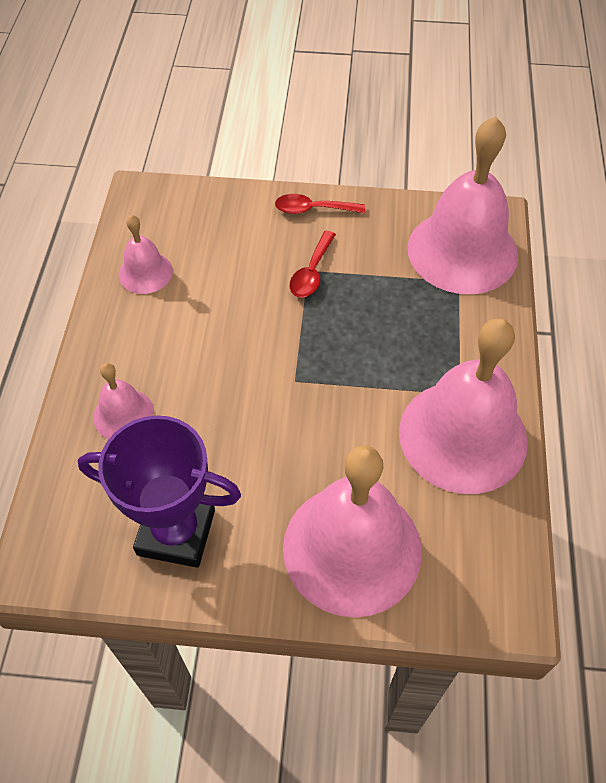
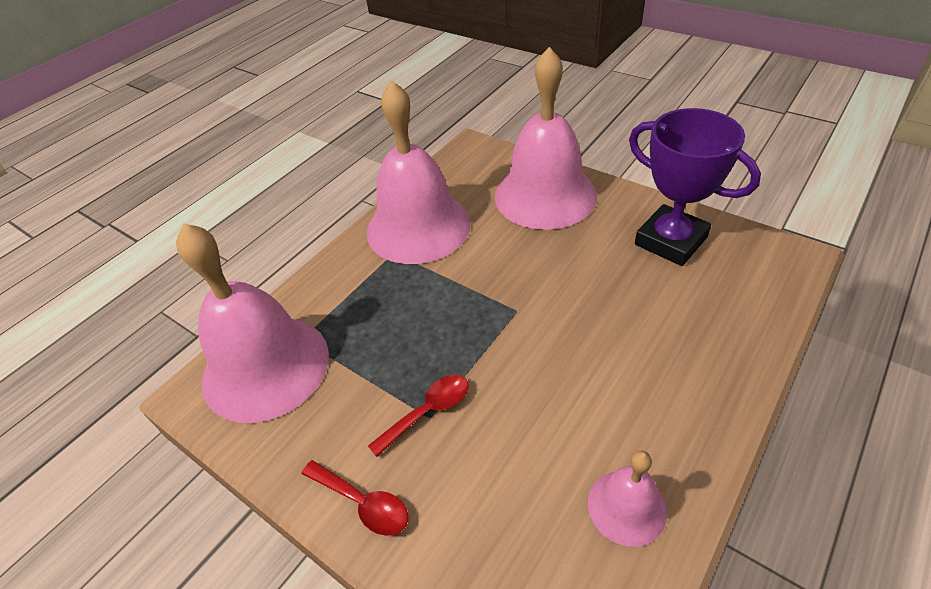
camera: 145 degrees left, 10 degrees down
(123, 414) = (696, 341): pink bell -> none

